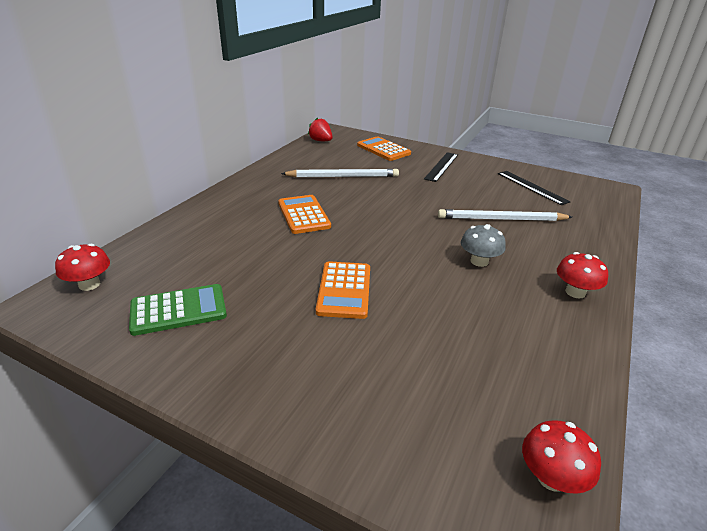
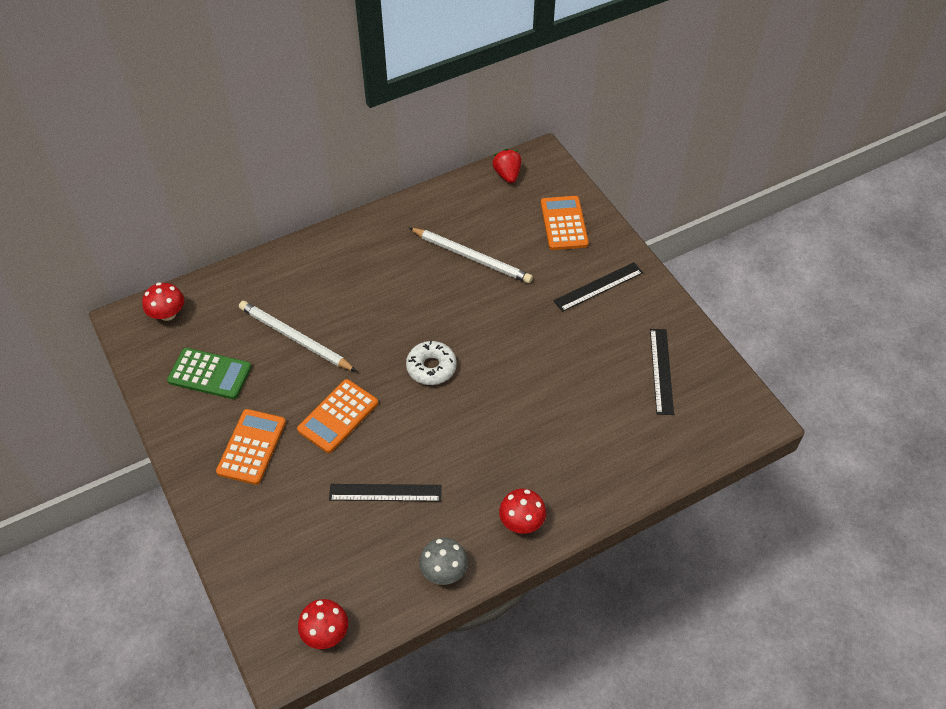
camera: 35 degrees right, 20 degrees up
(303, 215) = (382, 303): orange calculator -> orange calculator (252, 447)
(385, 234) = (431, 367): none -> white donut
(450, 323) = (385, 493): none -> black ruler
(479, 261) = (479, 444): grey mushroom -> grey mushroom (444, 571)
(501, 219) = (565, 402): white pencil -> white pencil (295, 338)

